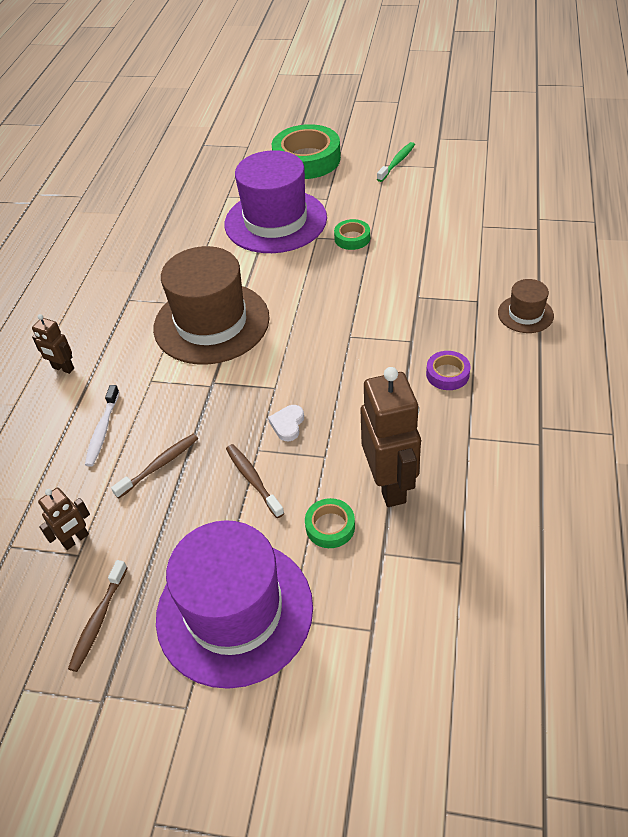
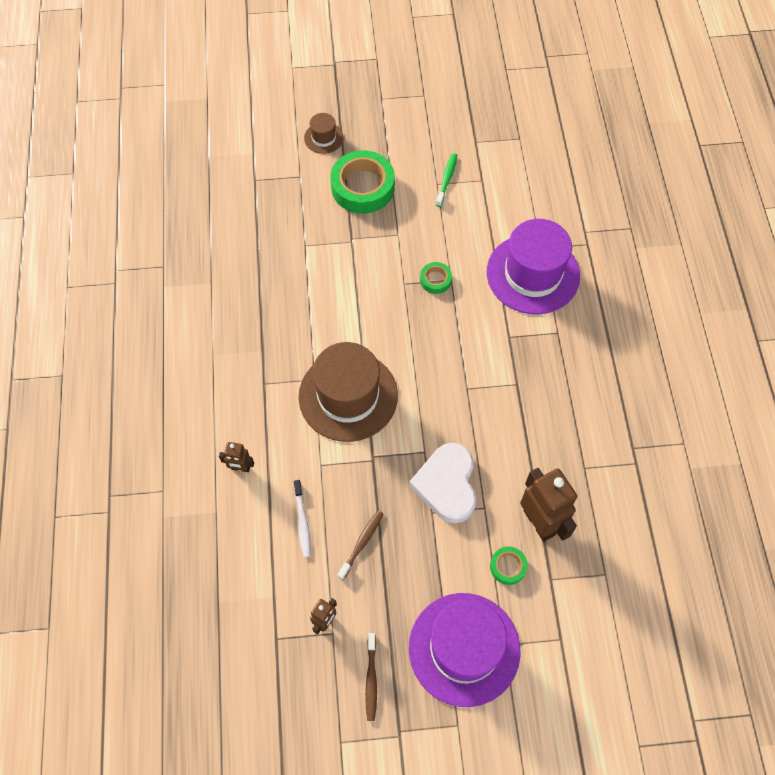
camera: 20 degrees left, 15 degrees up
(253, 479) = (438, 540): brown toothbrush -> none
(275, 221) = (361, 270): purple hat -> purple hat (533, 274)
(287, 424) = (447, 485): white heart -> white heart, size x2.43
(447, 374) = (554, 412): purple tape -> none
(525, 314) = (598, 340): brown hat -> brown hat (323, 138)

